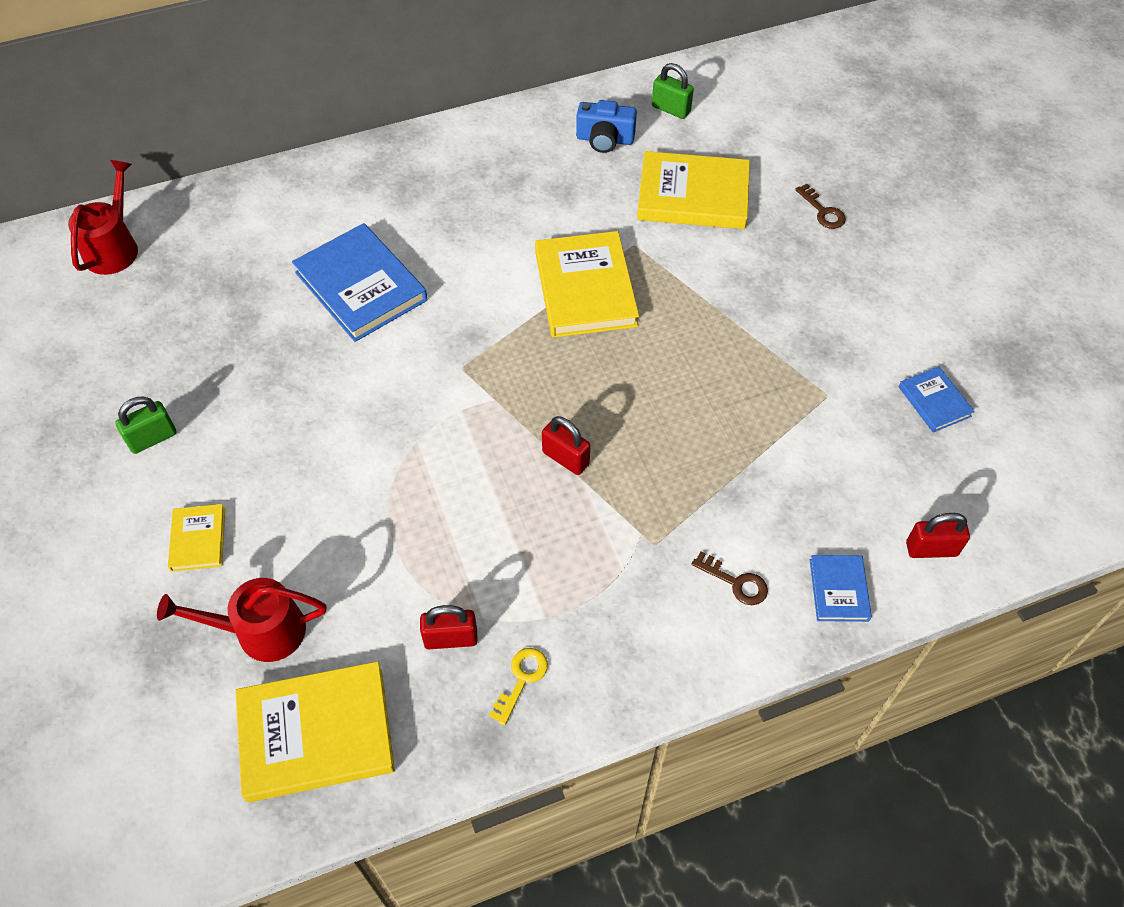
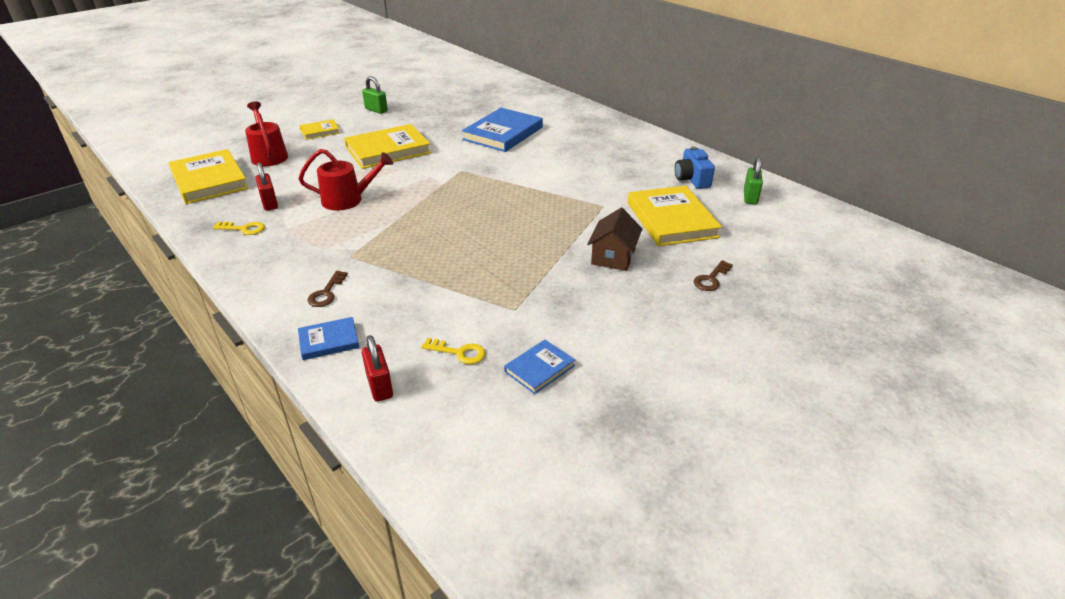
camera: 70 degrees right, 20 degrees down
(114, 247) = (488, 78): red watering can -> red watering can (348, 200)
(565, 458) = (407, 214): red padlock -> none
(585, 288) = (550, 196): yellow book -> yellow book (388, 150)
(752, 275) = (613, 256): none -> brown house
(892, 465) = (459, 352): none -> yellow key

